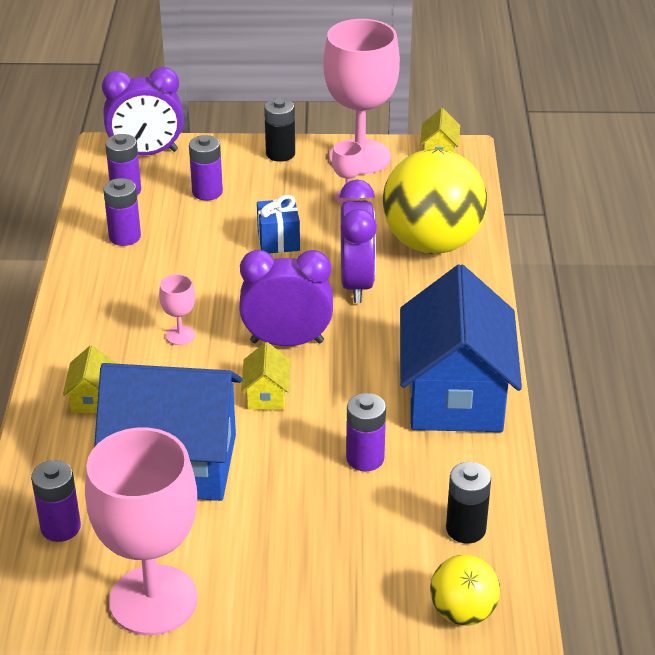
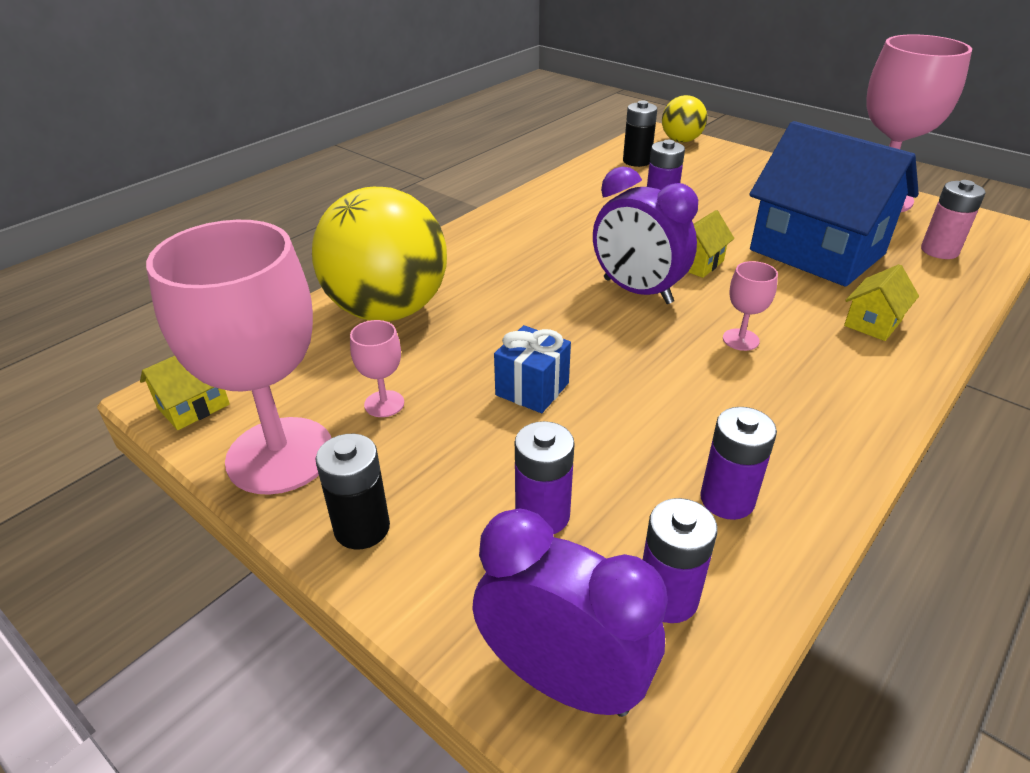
camera: 140 degrees left, 0 degrees up
(60, 527) = (939, 251): purple battery -> pink battery
(357, 284) = (511, 308): purple clock -> none
(455, 395) = (549, 210): blue house -> none

